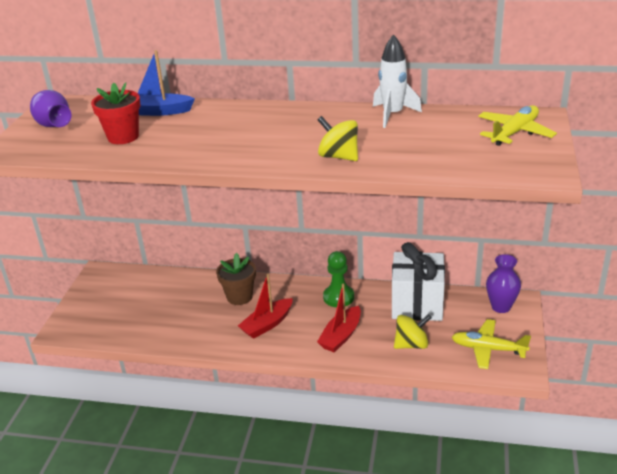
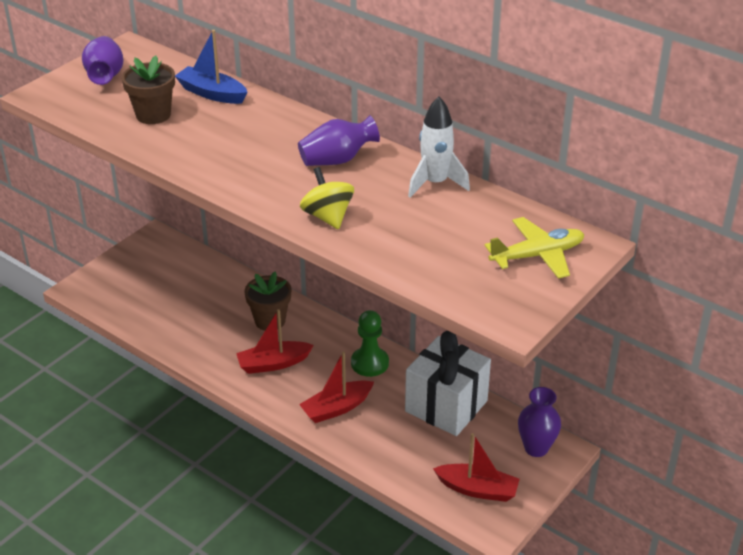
camera: 25 degrees right, 5 degrees up
(123, 137) = (153, 115): red flower pot -> brown flower pot
(304, 122) = (337, 160): none -> purple vase
(411, 344) = (401, 449): yellow spinning top -> none
(488, 349) = (477, 489): yellow plane -> red boat

